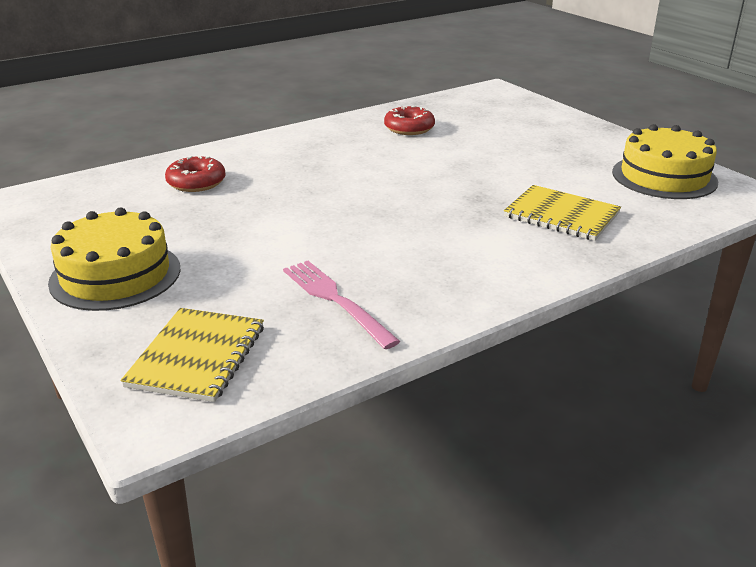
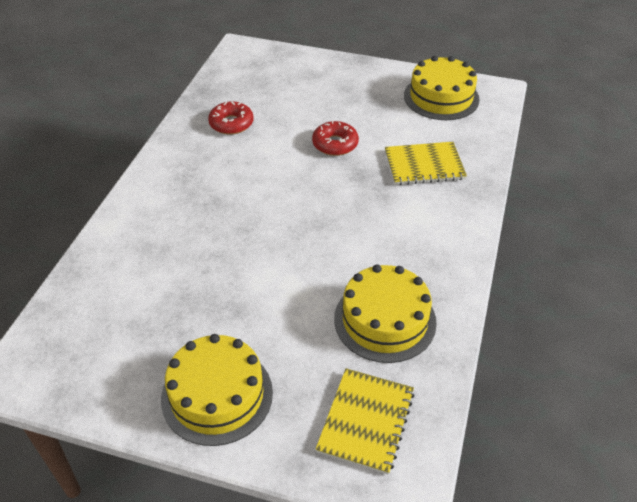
camera: 40 degrees left, 15 degrees up
(196, 182) = (146, 269): red donut -> red donut (335, 144)
(197, 356) = (366, 421): yellow notebook -> yellow notebook turned 45 degrees clockwise
(334, 300) = (385, 320): pink fork -> yellow cake

